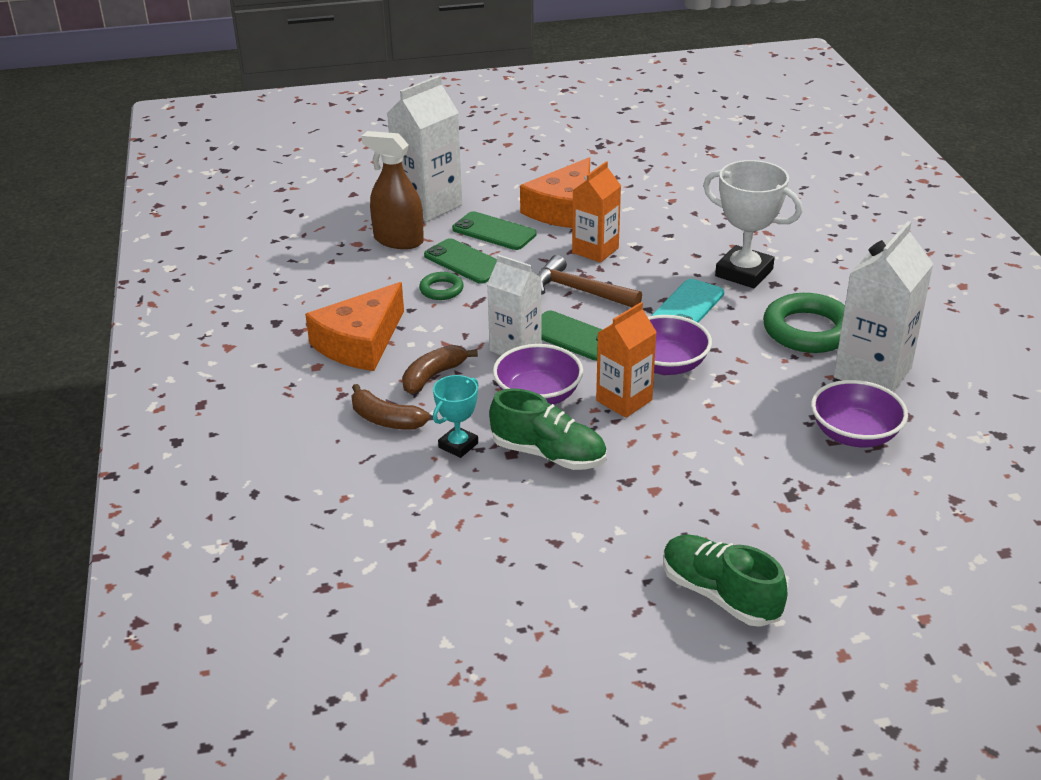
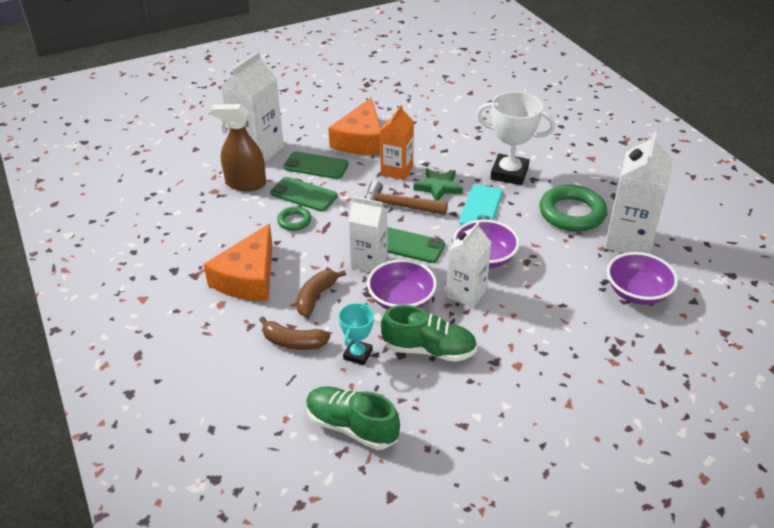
camera: 15 degrees left, 5 degrees up
(624, 400) = (466, 293): orange carton -> white carton
(641, 276) = (438, 187): none -> green star
(720, 595) = (599, 446): green shoe -> green shoe (351, 427)

